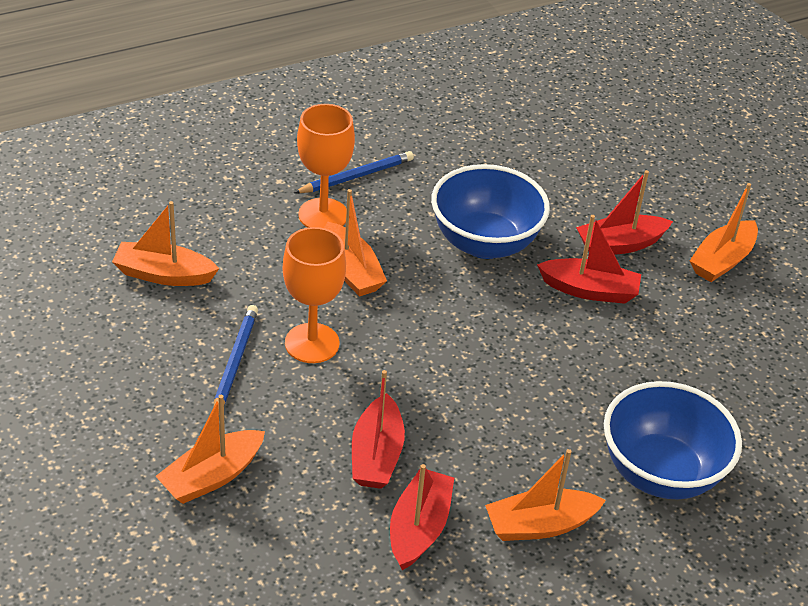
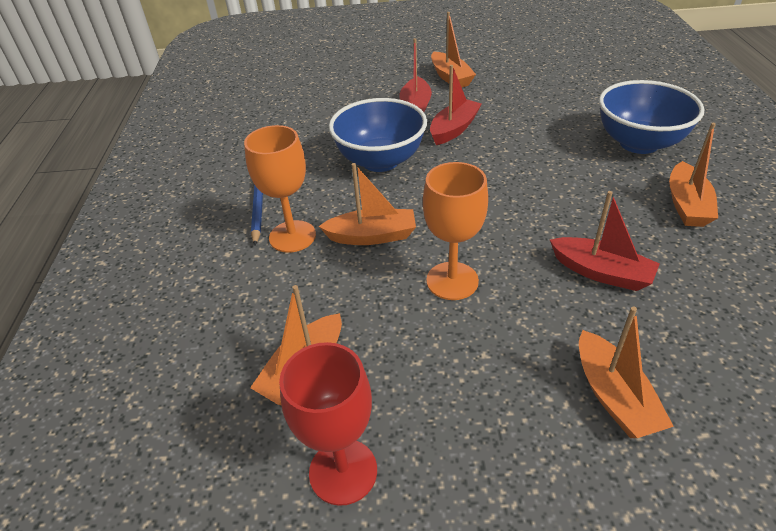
camera: 60 degrees left, 0 degrees up
(79, 324) = (343, 471): none -> red goblet
(235, 362) = (457, 341): blue pencil -> none
(419, 528) = (689, 267): red boat -> none

